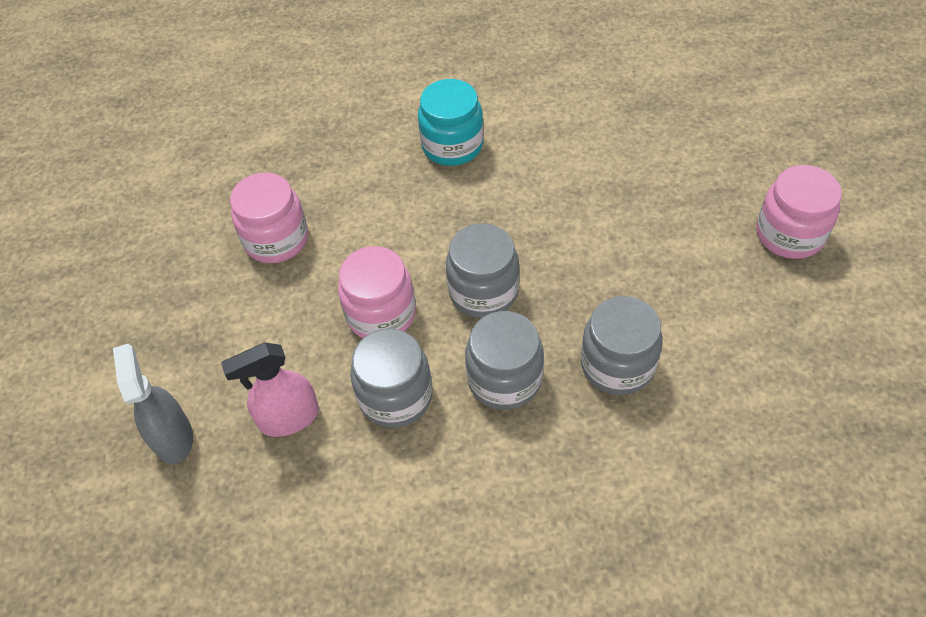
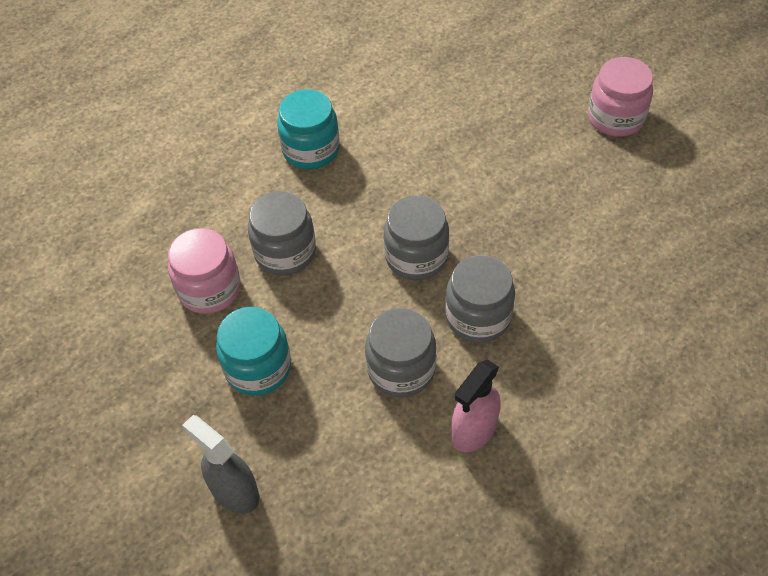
camera: 30 degrees left, 0 degrees up
(269, 332) = (258, 368): none -> turquoise jar
(289, 418) = (324, 427): pink spray bottle -> pink spray bottle (474, 430)
(381, 314) = (344, 311): pink jar -> none
(617, 365) = (555, 268): grey jar -> grey jar (285, 252)

